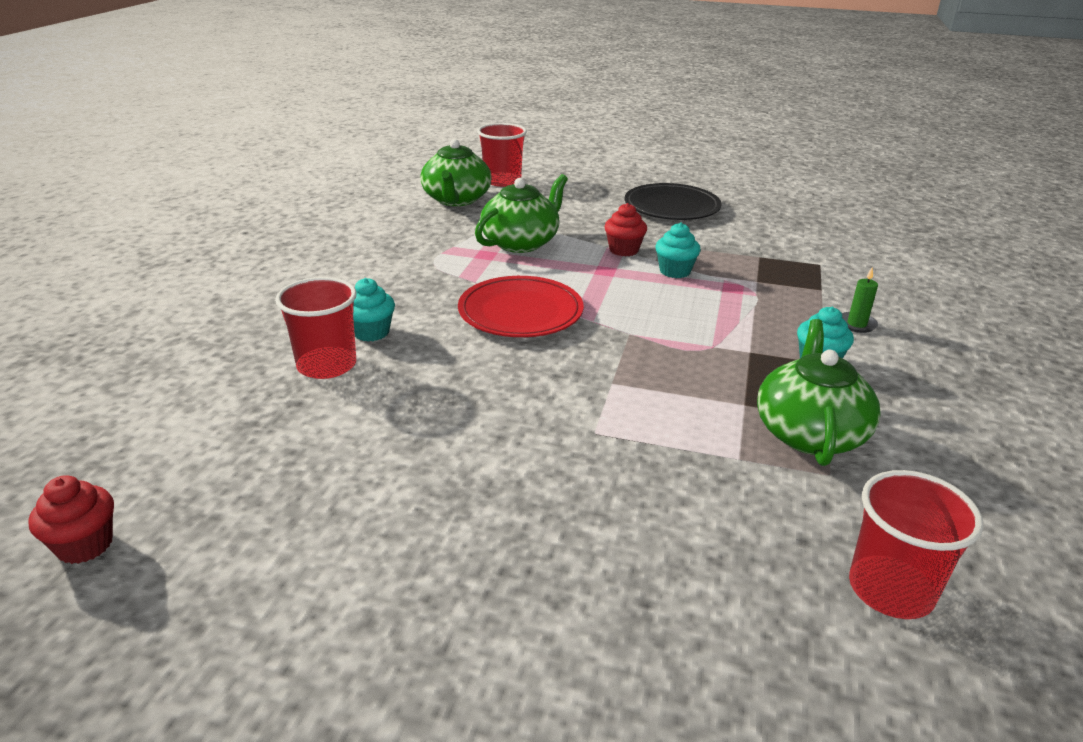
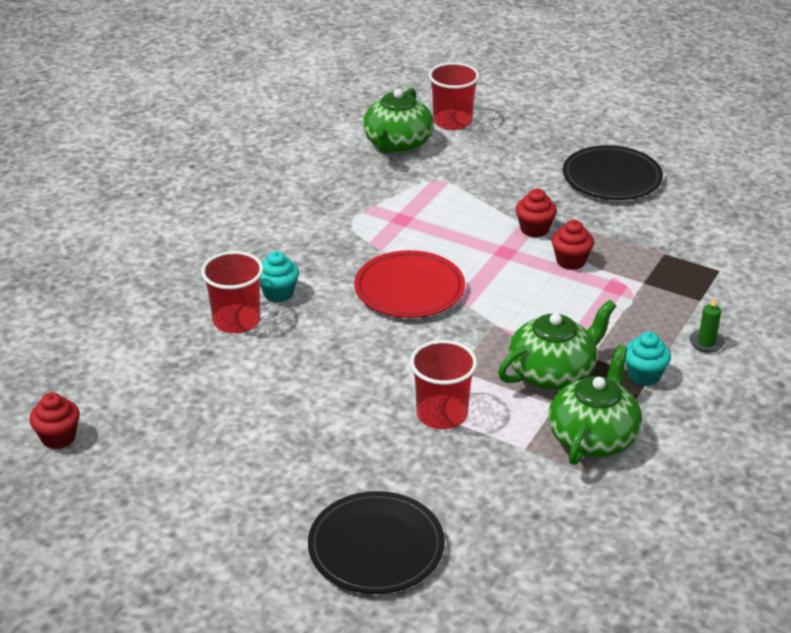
camera: 15 degrees right, 5 degrees up
(521, 242) = (440, 208): green teapot -> green teapot (553, 372)
(614, 630) = (376, 547): none -> black plate
(675, 271) = (570, 261): turquoise cupcake -> red cupcake
(890, 590) = (574, 556): red cup -> red cup (442, 414)

